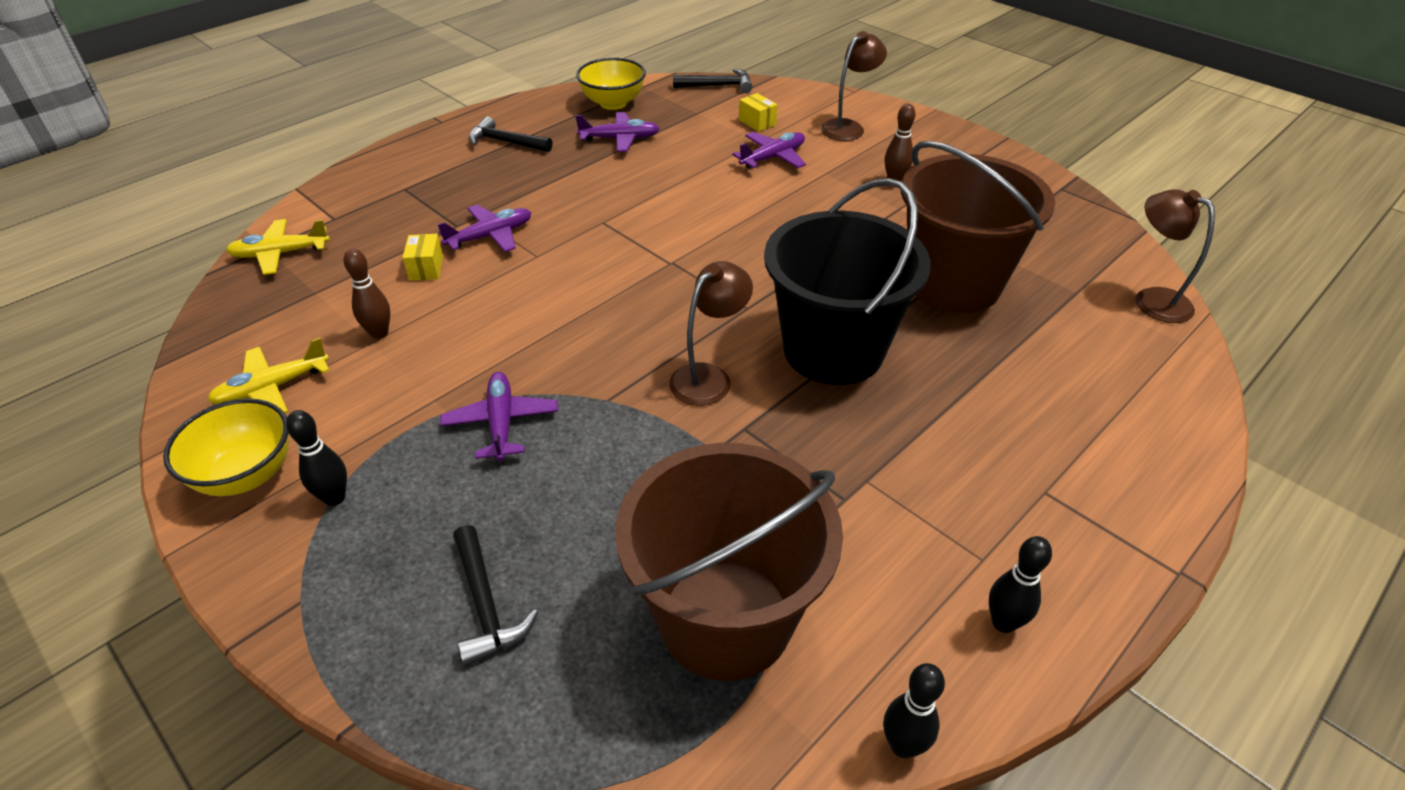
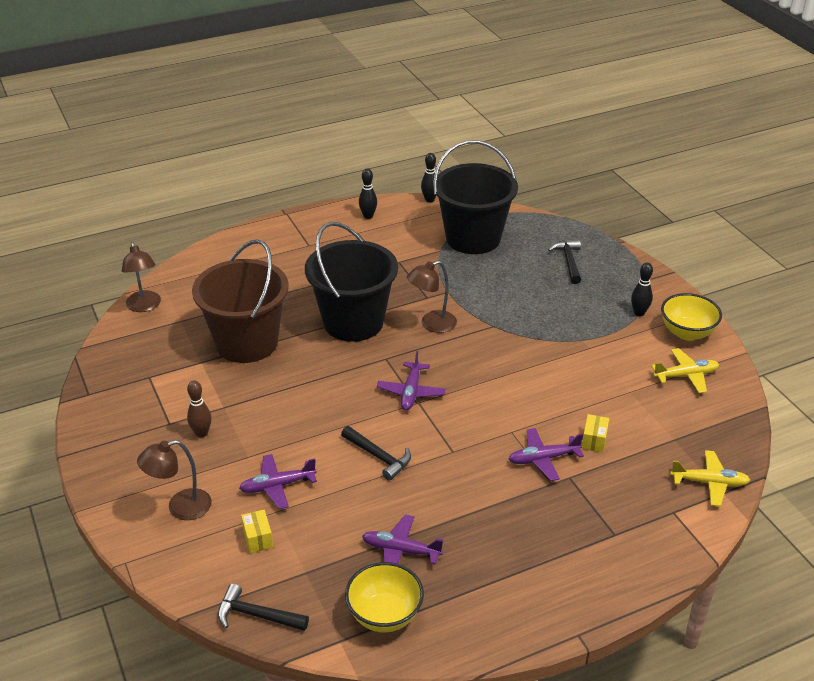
camera: 160 degrees left, 5 degrees down
(379, 333) = (624, 396): brown bowling pin -> none
(501, 422) = (552, 327): purple plane -> purple plane (411, 392)
(506, 142) = (513, 577): black hammer -> black hammer (378, 456)
(725, 619) = (473, 238): brown bucket -> black bucket

